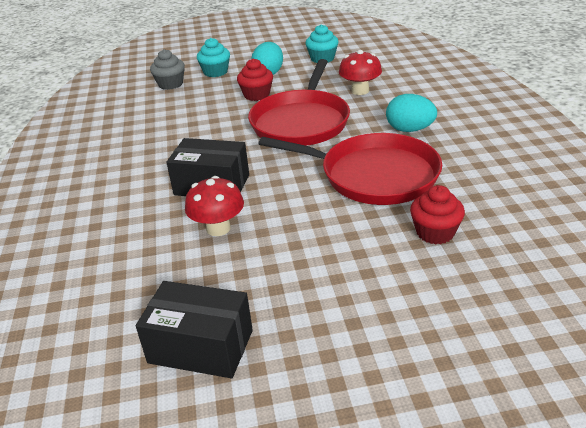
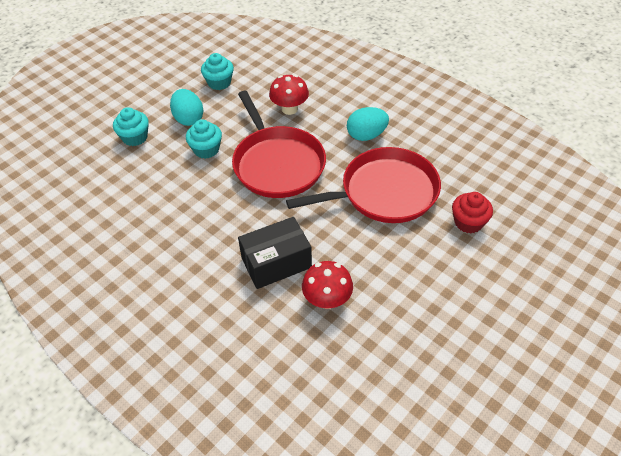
camera: 40 degrees left, 15 degrees up
(170, 84) = (106, 171): grey cupcake -> none
(201, 346) = (422, 398): black box -> none
(256, 95) = (206, 149): red cupcake -> turquoise cupcake

